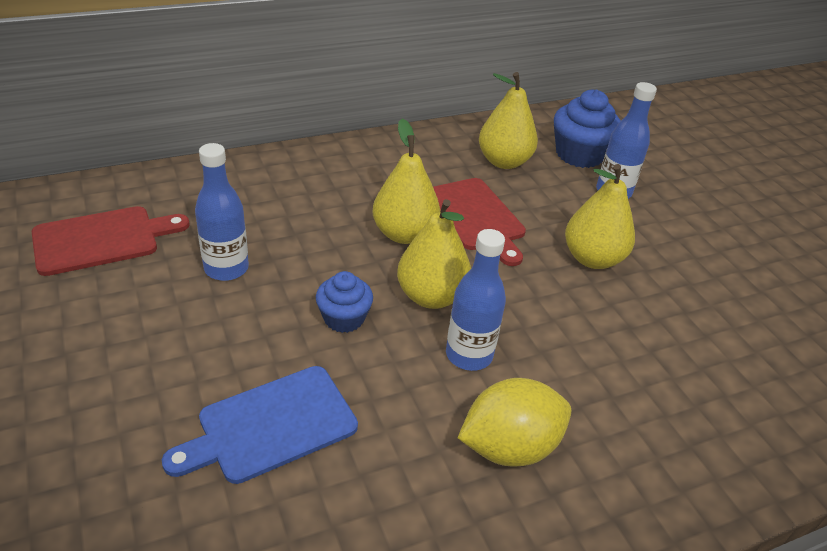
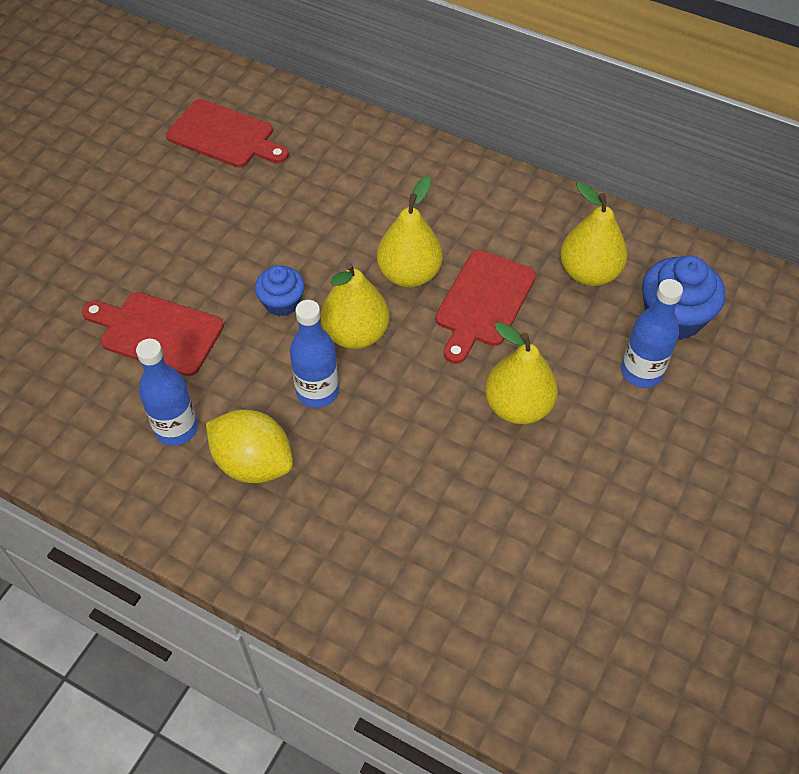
camera: 55 degrees right, 15 degrees up
(226, 268) = (264, 211): blue bottle -> blue bottle (176, 428)
(271, 426) = (157, 332): blue cutting board -> red cutting board

